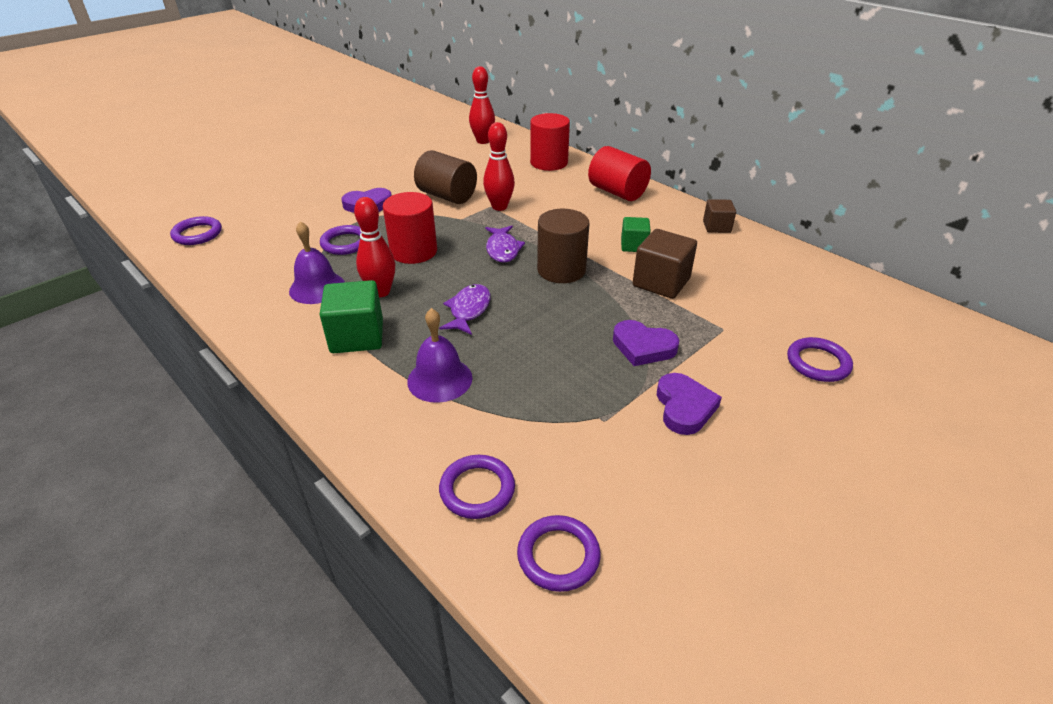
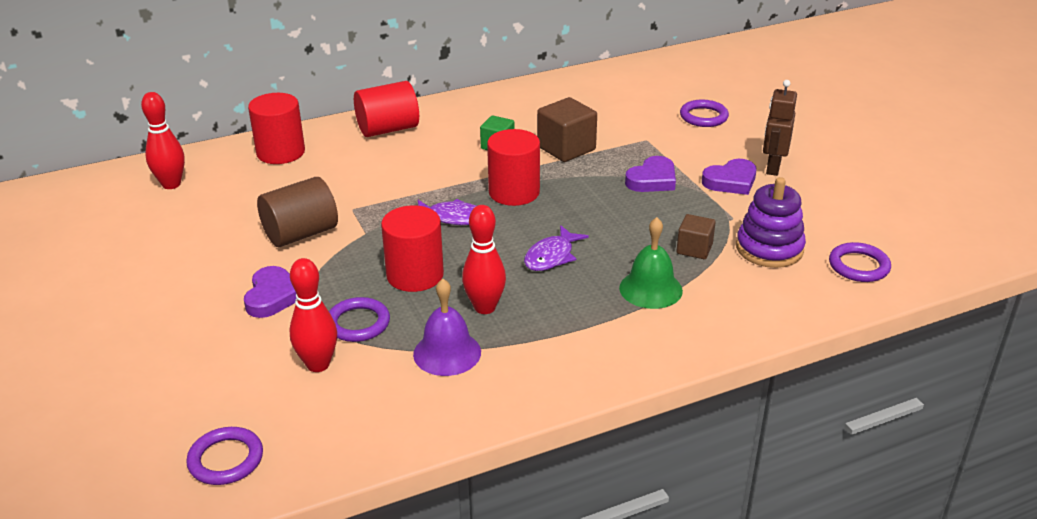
camera: 70 degrees left, 5 degrees down
(357, 336) = (559, 331): green cube -> none
(439, 379) = (650, 289): purple bell -> green bell
(469, 310) = (551, 256): purple fish -> purple fish turned 90 degrees counterclockwise
(477, 489) = (790, 290): purple ring -> none
(499, 207) = (359, 203): red bowling pin -> red bowling pin (318, 364)
(555, 460) = (769, 248): none -> purple stacking toy
(561, 270) = (514, 192): brown cylinder -> red cylinder
(684, 407) = (731, 181): purple heart -> purple heart turned 135 degrees clockwise
(716, 227) = (495, 99): brown cube -> brown cube (694, 249)
(746, 440) = (773, 167): none -> brown robot

